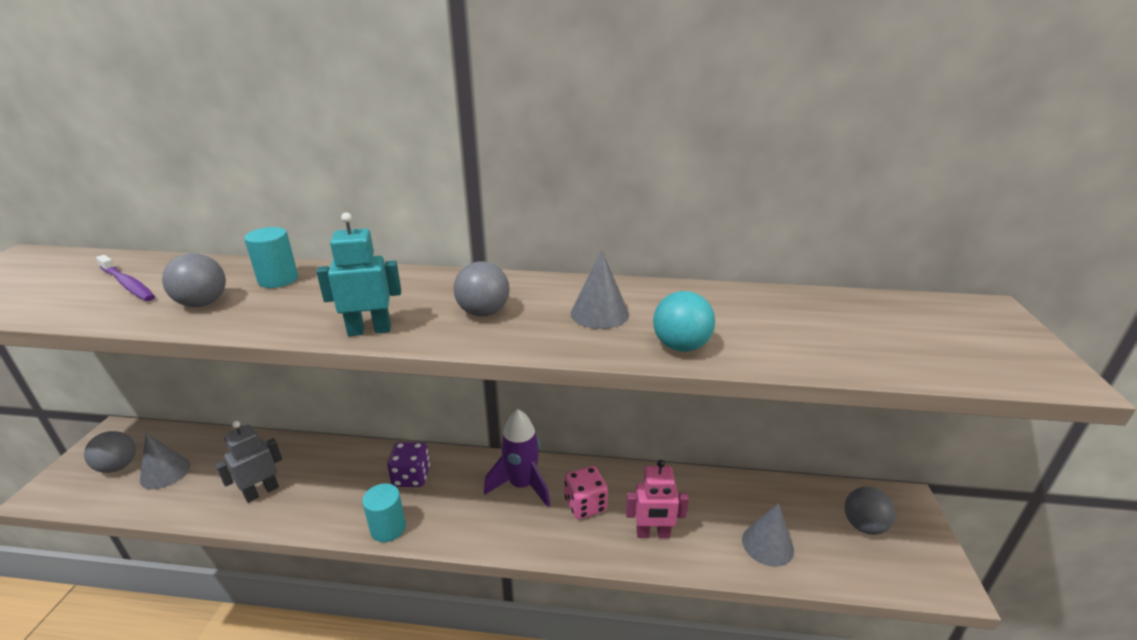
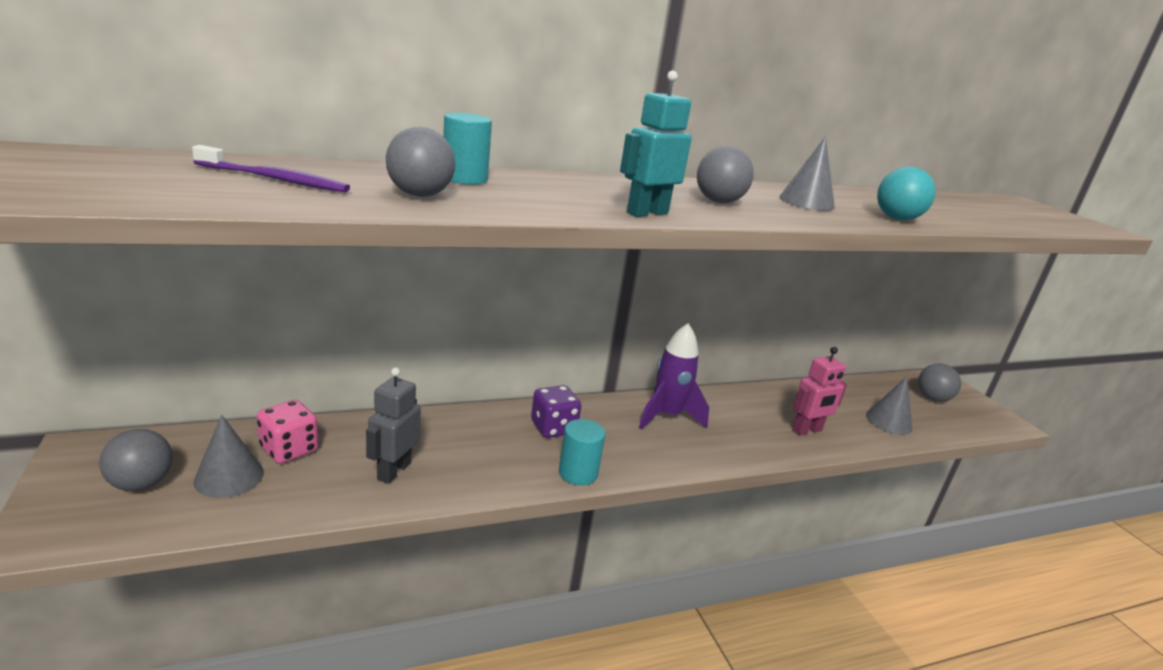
camera: 30 degrees left, 5 degrees down
(585, 505) = (735, 421): pink dice -> pink dice (289, 449)

